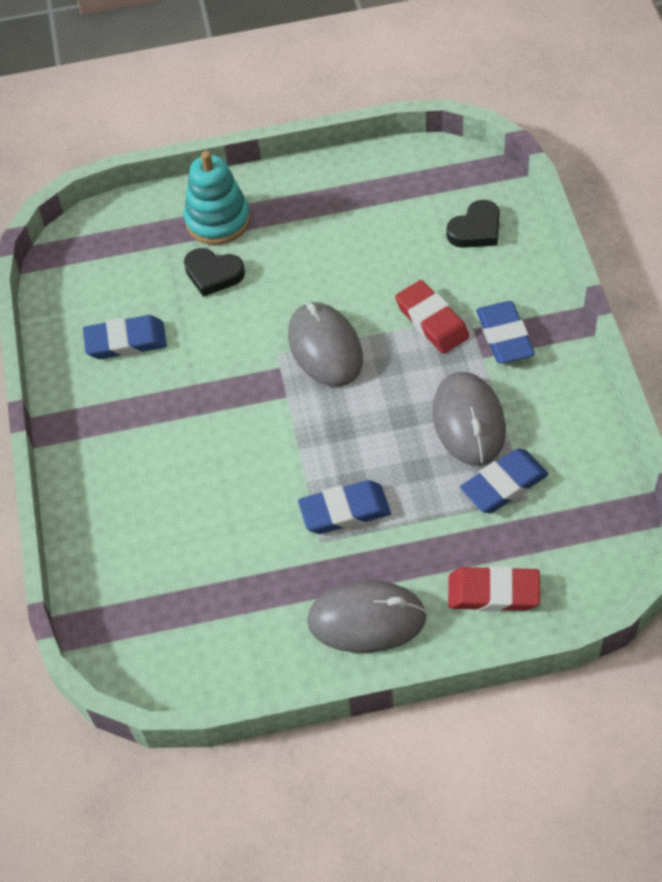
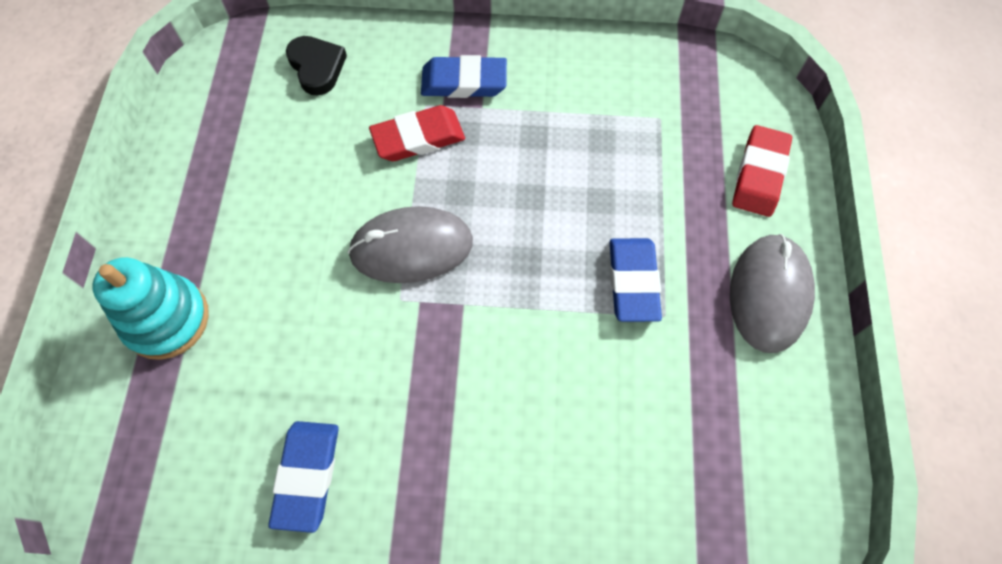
camera: 80 degrees left, 10 degrees up
(213, 274) = (249, 344): black heart -> none
(468, 421) = (556, 140): grey mouse -> none
(504, 484) = (640, 132): blue eraser -> none

